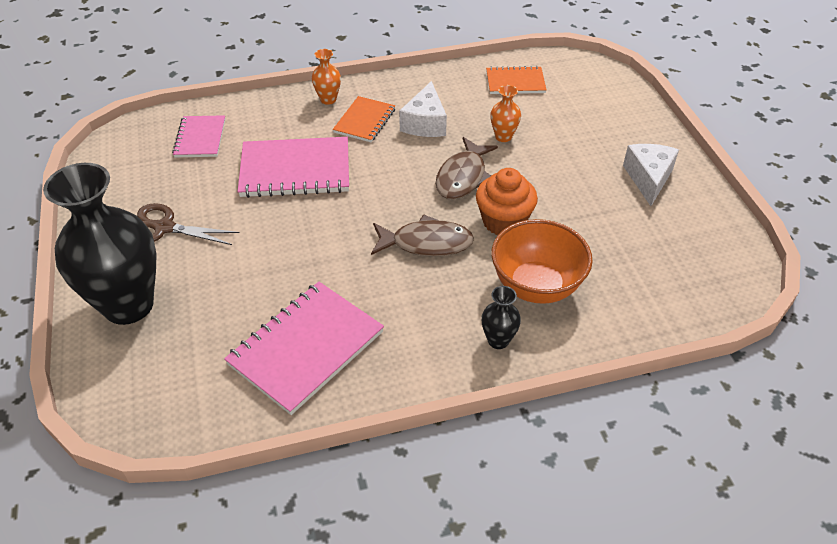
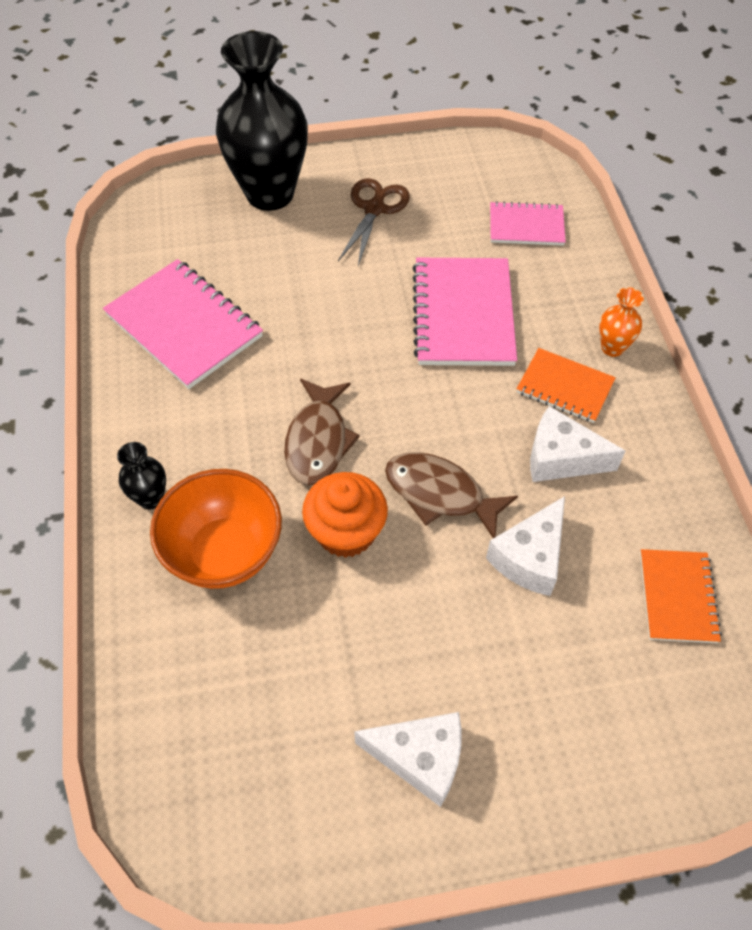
camera: 95 degrees right, 10 degrees up
(503, 137) = (530, 558): orange vase -> white cheese

